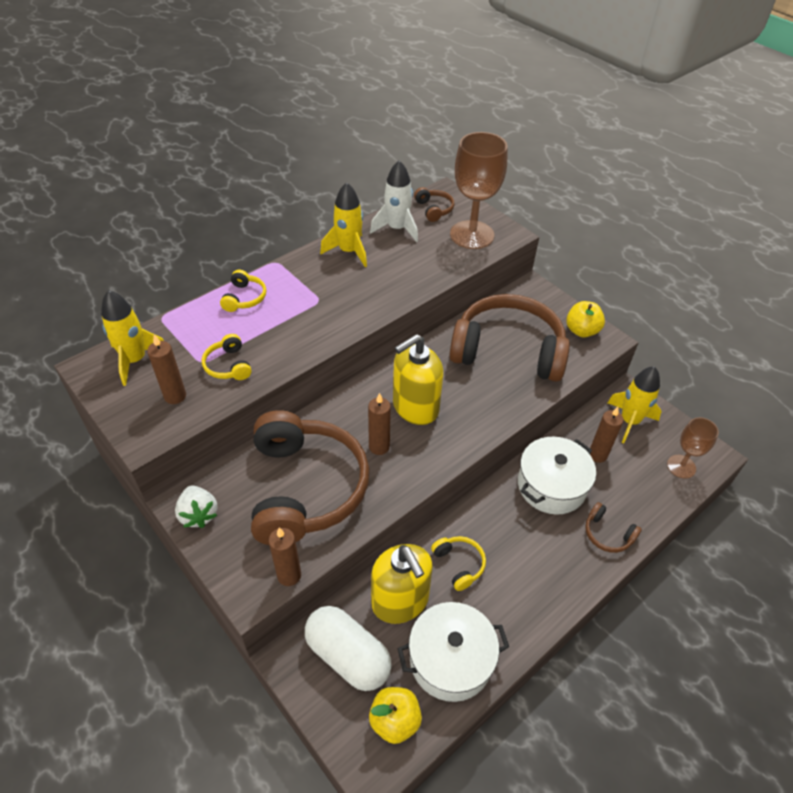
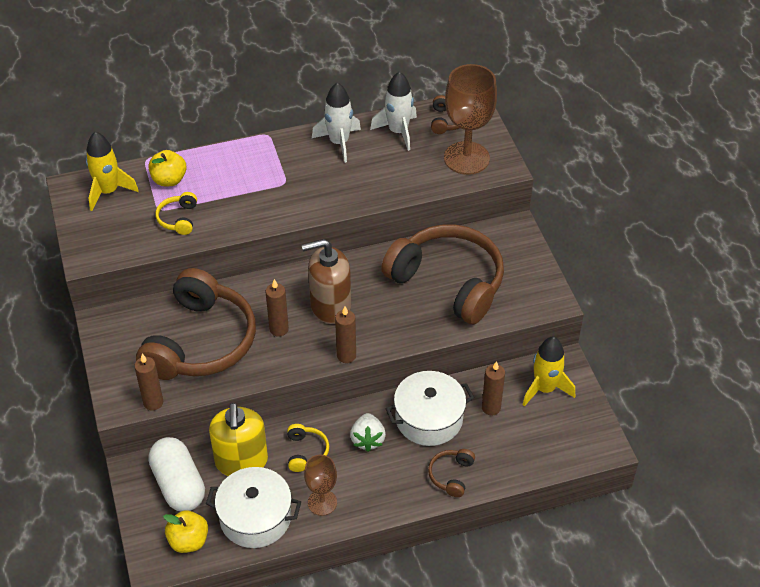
camera: 25 degrees right, 0 degrees up
(175, 396) = (125, 232): brown candle -> brown candle (346, 356)
(199, 514) = (109, 334): white strawberry -> white strawberry (367, 439)
(244, 298) = (222, 162): yellow headphones -> none
(349, 251) = (339, 142): yellow rocket -> white rocket
(415, 407) = (330, 306): yellow soap dispenser -> brown soap dispenser
(581, 331) = (534, 285): yellow apple -> yellow apple (169, 180)
(607, 534) = (451, 475): brown headphones -> brown headphones turned 45 degrees clockwise
(681, 466) = (564, 445): brown goblet -> brown goblet (322, 502)

